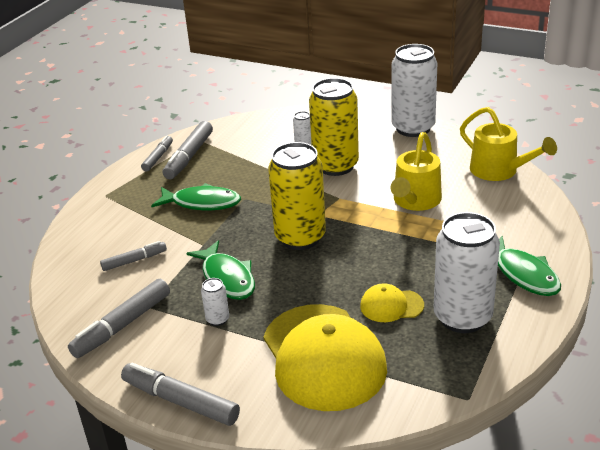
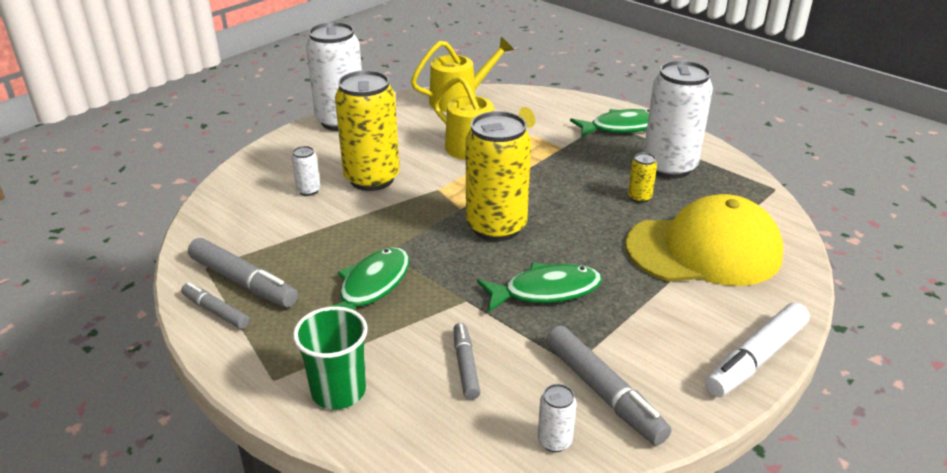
camera: 75 degrees left, 0 degrees up
(100, 220) = (338, 391): none -> green cup
(180, 401) = (755, 358): grey marker -> white marker
(217, 319) = (620, 310): white can -> white can (554, 441)
(391, 306) = (639, 197): yellow cap -> yellow can

